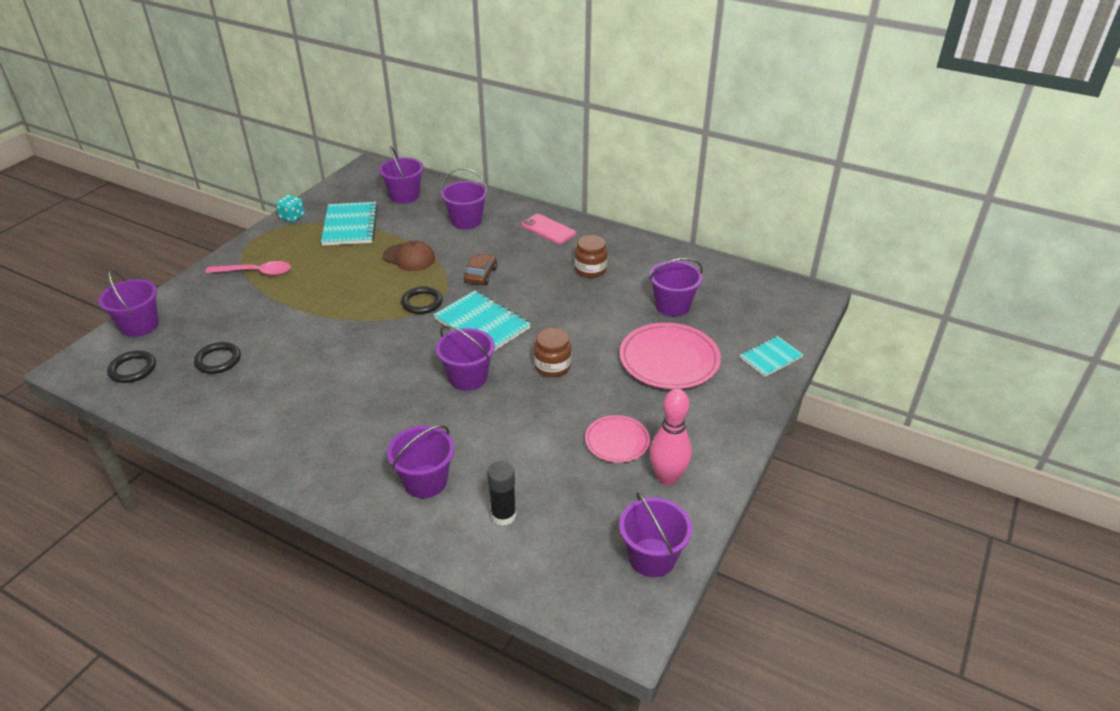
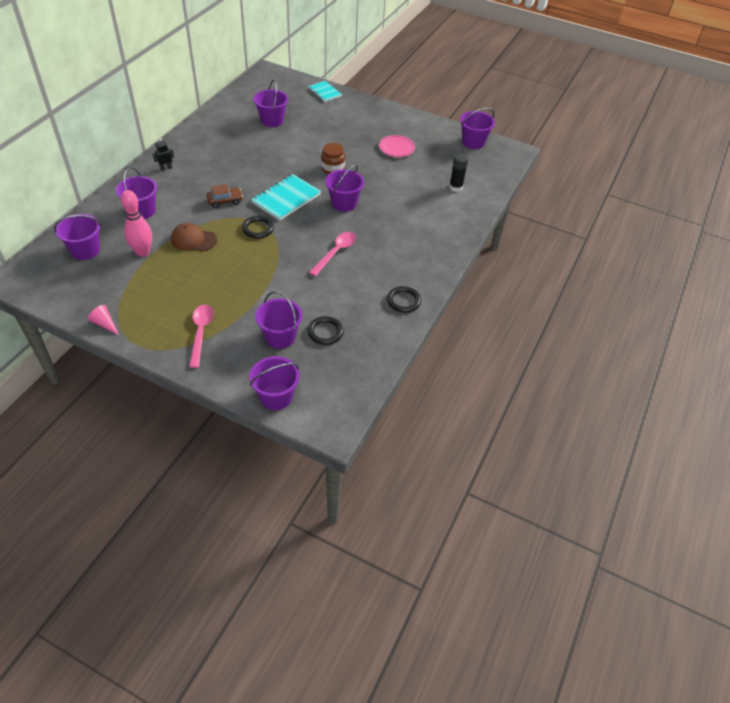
camera: 95 degrees left, 10 degrees up
(133, 369) = (336, 384): black ring -> black ring (403, 301)
(292, 217) = (104, 324): turquoise dice -> pink cone
(350, 226) = (132, 281): turquoise notebook -> none
(361, 369) = (336, 252): none -> pink spoon
(409, 257) = (193, 240): brown cap -> brown cap turned 105 degrees counterclockwise
(425, 481) = (436, 216): purple bucket -> purple bucket (280, 337)
(481, 275) = (225, 201): brown car -> brown car turned 150 degrees clockwise
(548, 229) = (166, 168): pink phone -> black robot
(590, 270) = (226, 150): brown jar -> none
(667, 478) = (421, 134): pink bowling pin -> pink bowling pin (143, 252)
(669, 360) = (326, 126): pink plate -> none

